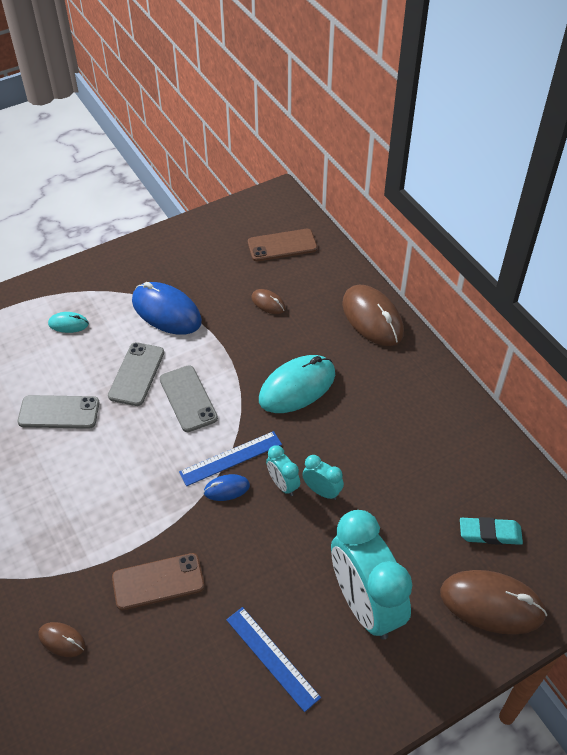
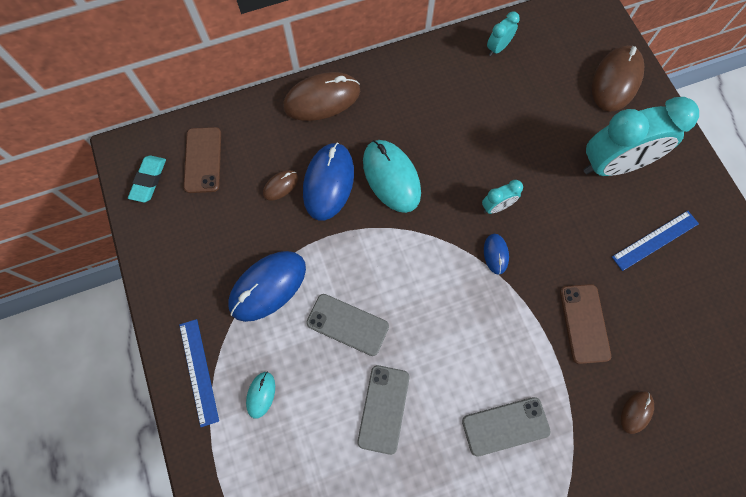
camera: 80 degrees left, 20 degrees up
(188, 398) = (388, 276): grey phone -> grey phone (505, 426)
(231, 458) = (463, 246): blue ruler -> blue ruler (198, 371)
(279, 338) = (328, 182): none -> blue mouse
(322, 491) = (506, 177): turquoise clock -> turquoise clock (498, 48)
(490, 533) = (557, 66): turquoise eraser -> turquoise eraser (149, 180)

